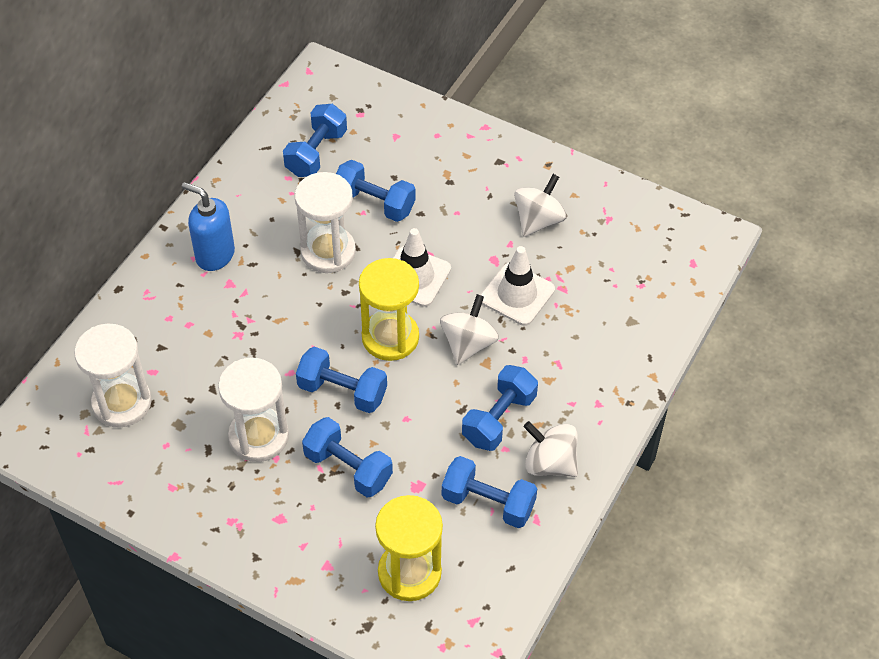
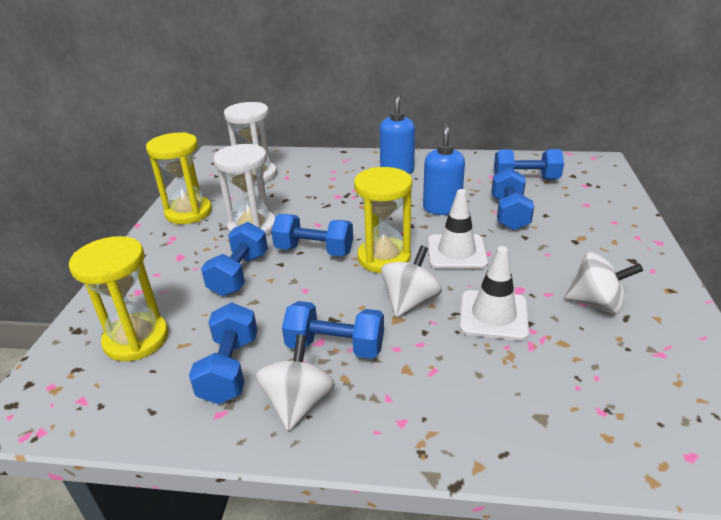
camera: 70 degrees right, 20 degrees down
(179, 496) = (188, 212): none -> yellow hourglass
(328, 251) = (442, 208): white hourglass -> blue soap dispenser
(342, 391) = (314, 250): blue dumbbell -> blue dumbbell turned 75 degrees counterclockwise
(468, 344) = (410, 301): white spinning top -> white spinning top turned 60 degrees counterclockwise

